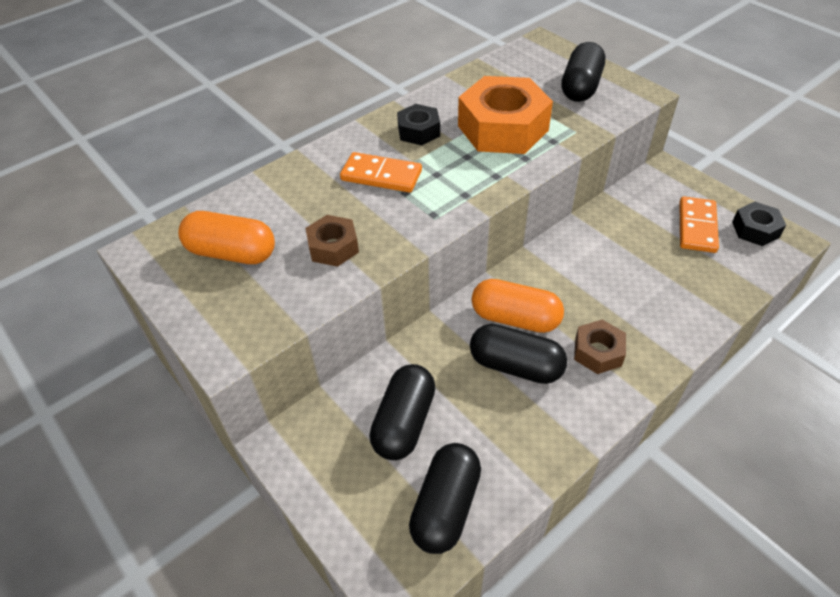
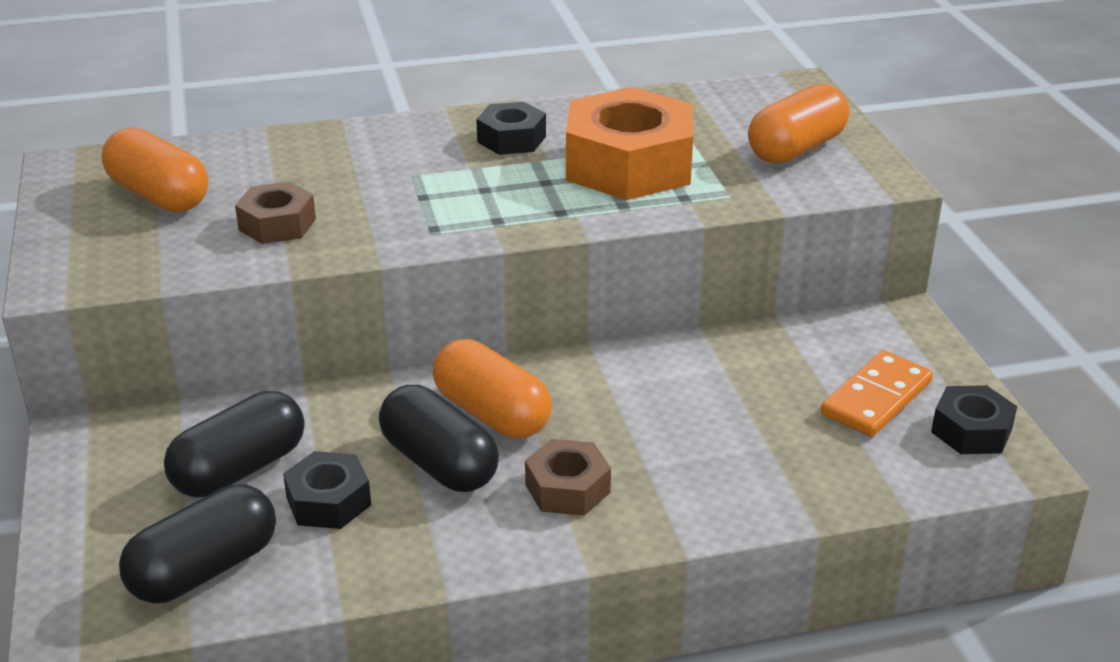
camera: 25 degrees right, 15 degrees down
(381, 175) = (413, 171): orange domino -> none
(476, 421) = (328, 501): none -> black nut
(580, 87) = (796, 149): black capsule -> orange capsule

